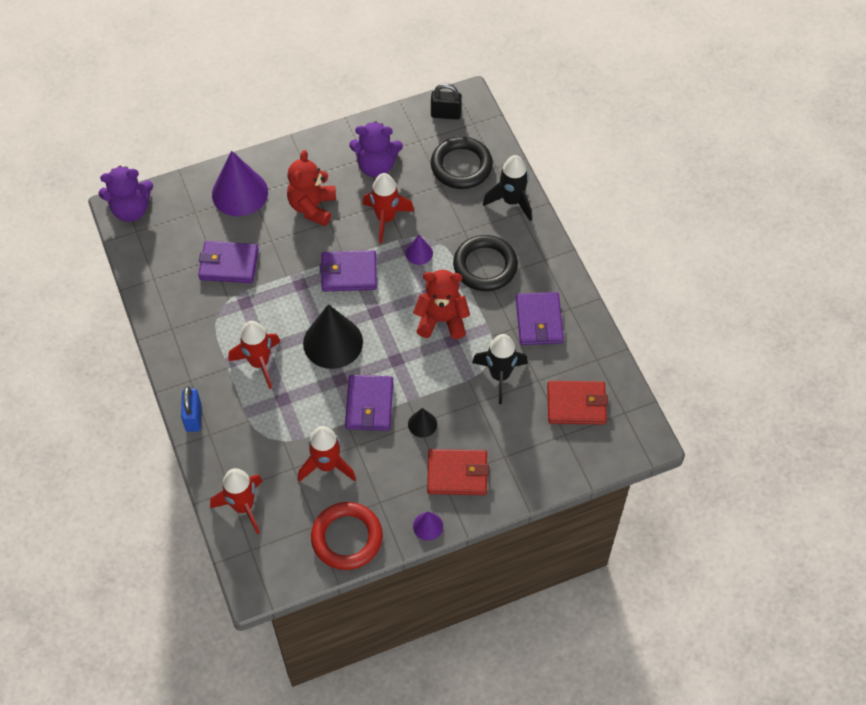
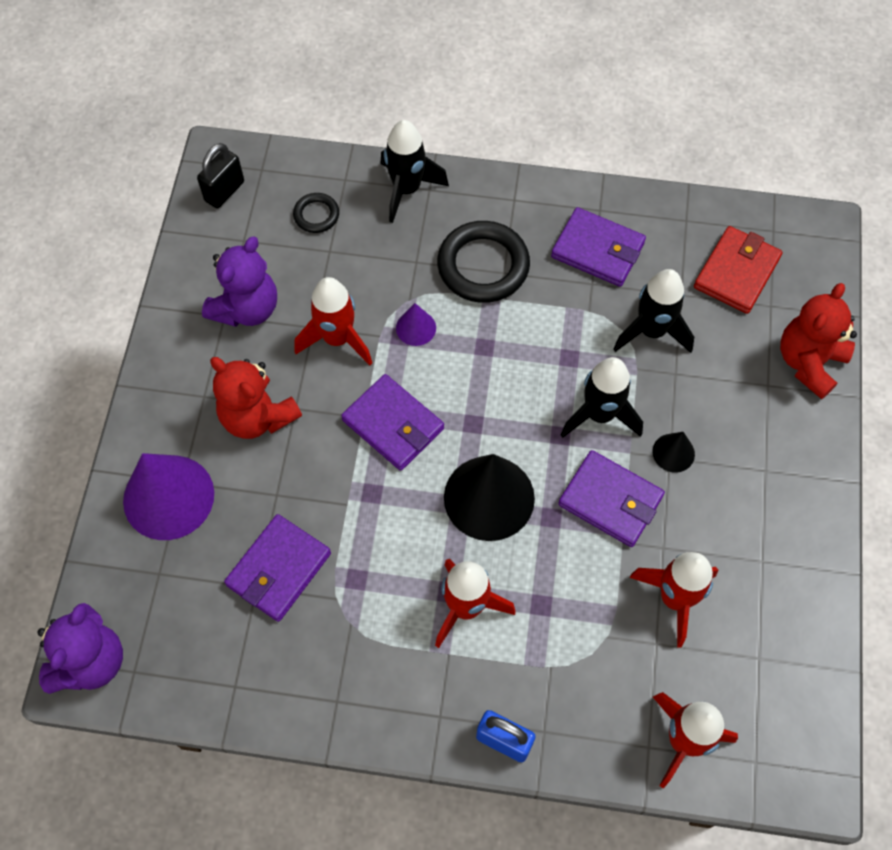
camera: 60 degrees left, 5 degrees up
(347, 538) = (796, 627): red ring -> none
(349, 273) = (393, 424): purple wallet -> purple wallet turned 75 degrees counterclockwise
(423, 374) = (600, 415): none -> black rocket
(428, 526) = (824, 521): purple cone -> none
(441, 320) = (533, 353): red teddy bear -> red teddy bear (808, 362)
(457, 474) = (766, 449): red wallet -> none
(461, 166) = (316, 215): black ring -> black ring, size x0.51

